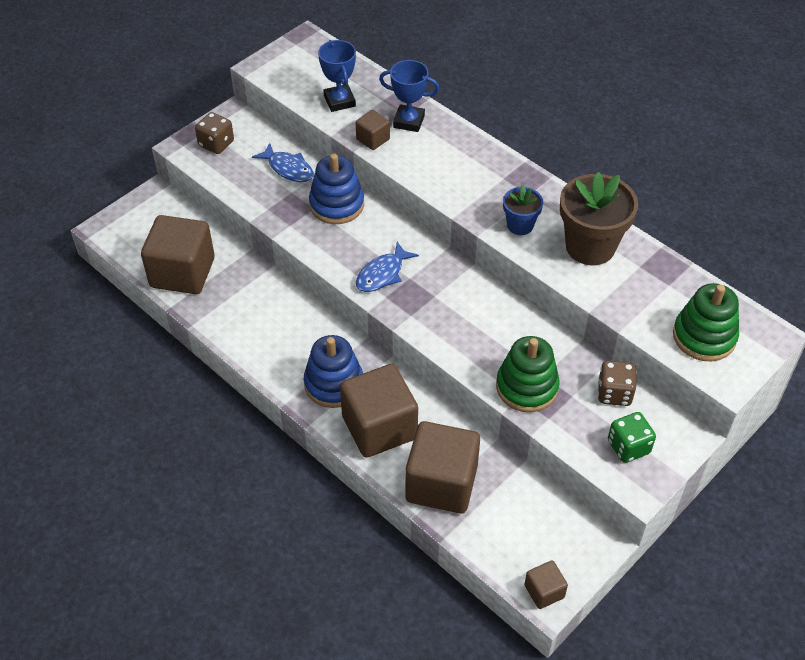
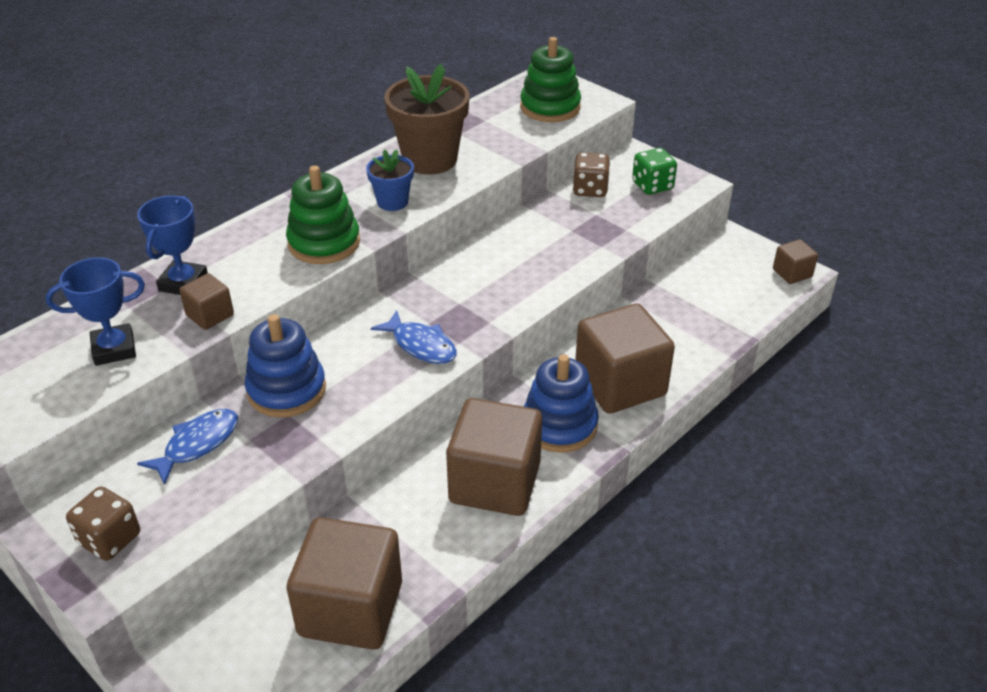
camera: 90 degrees left, 10 degrees down
(441, 483) = (687, 336): brown cube -> brown cube (495, 483)
(527, 387) = (588, 241): green stacking toy -> green stacking toy (324, 243)

